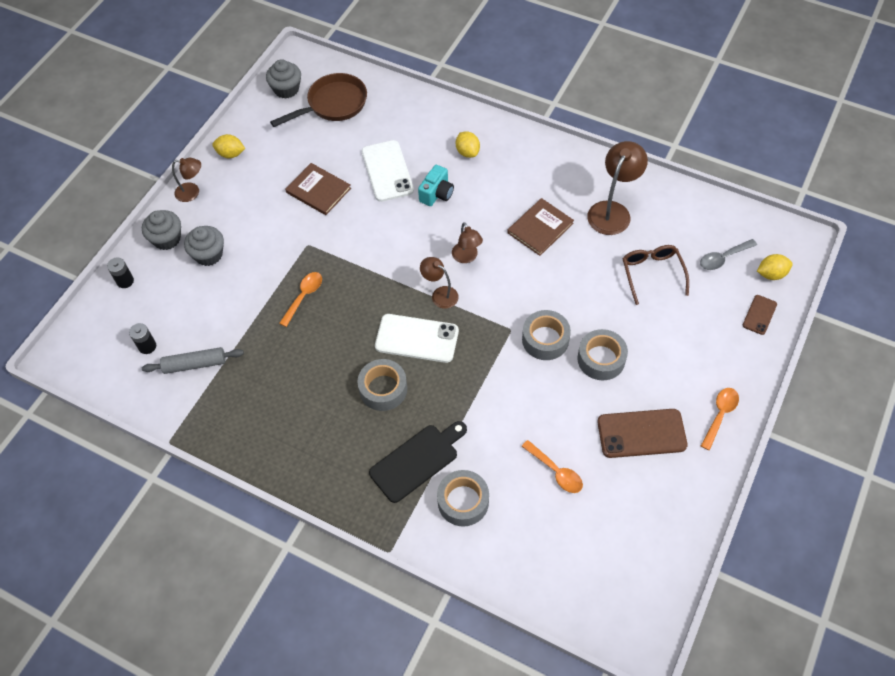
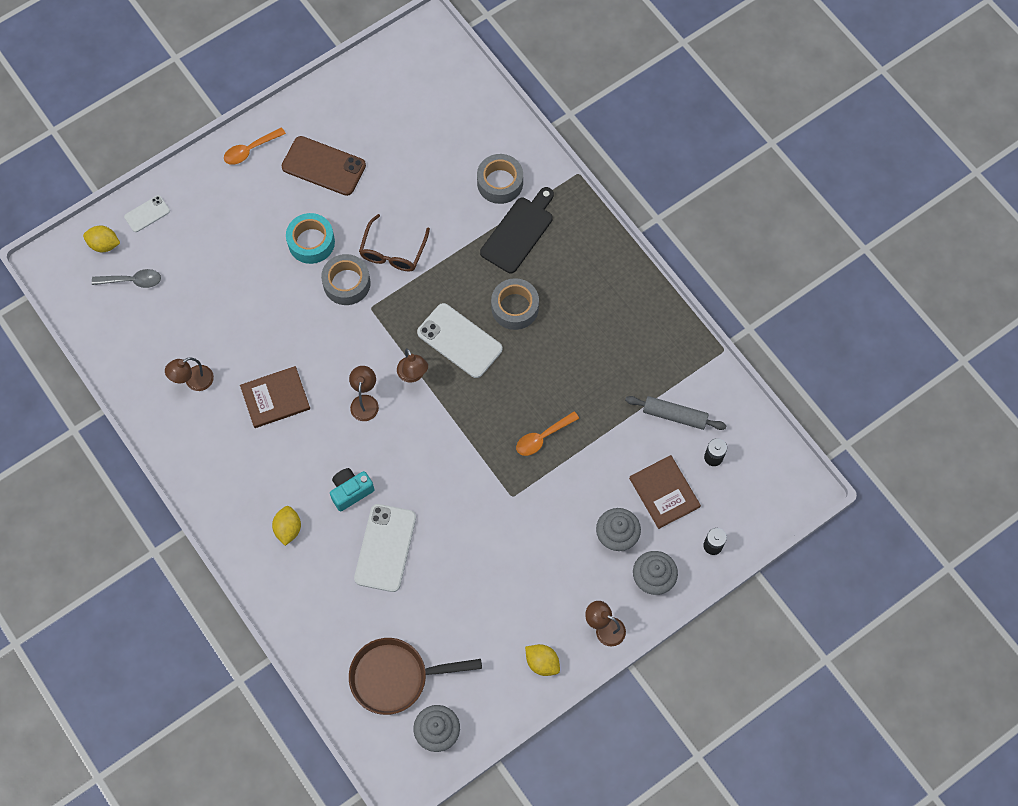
camera: 155 degrees left, 10 degrees up
(318, 190) = (469, 560): brown book -> brown book (664, 492)
(417, 461) = (519, 232): black cutting board -> black cutting board turned 135 degrees clockwise
(556, 471) = (412, 170): orange spoon -> none
(601, 359) = (311, 242): grey tape -> turquoise tape
(612, 211) = (194, 381): brown lamp -> brown lamp, size x0.59
(652, 274) = (207, 298): brown glasses -> brown glasses (393, 251)
(759, 315) = (147, 214): brown phone -> white phone

